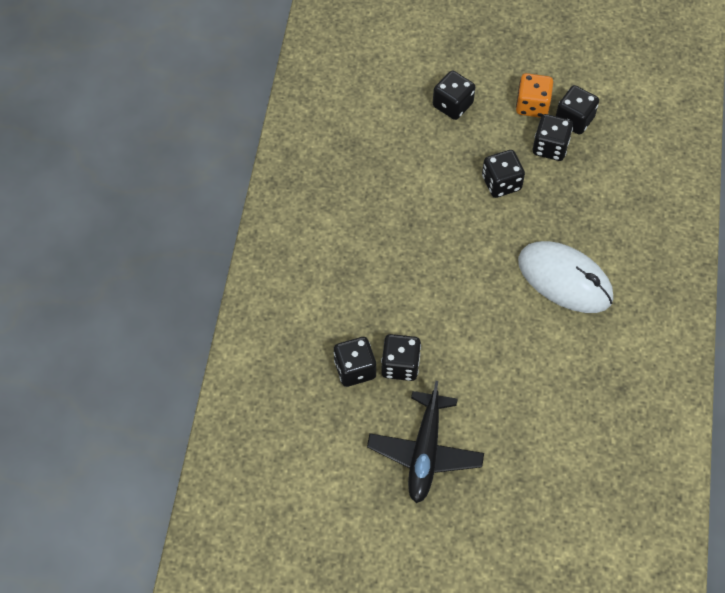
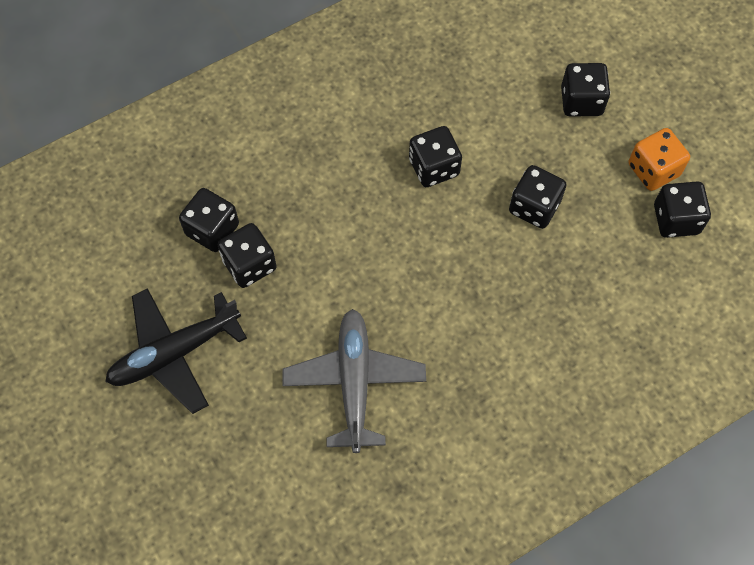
camera: 50 degrees right, 5 degrees up
(533, 363) = (354, 382): none -> grey plane
(550, 147) = (620, 221): black dice -> black dice (434, 167)
(565, 279) = (477, 343): white mouse -> none

